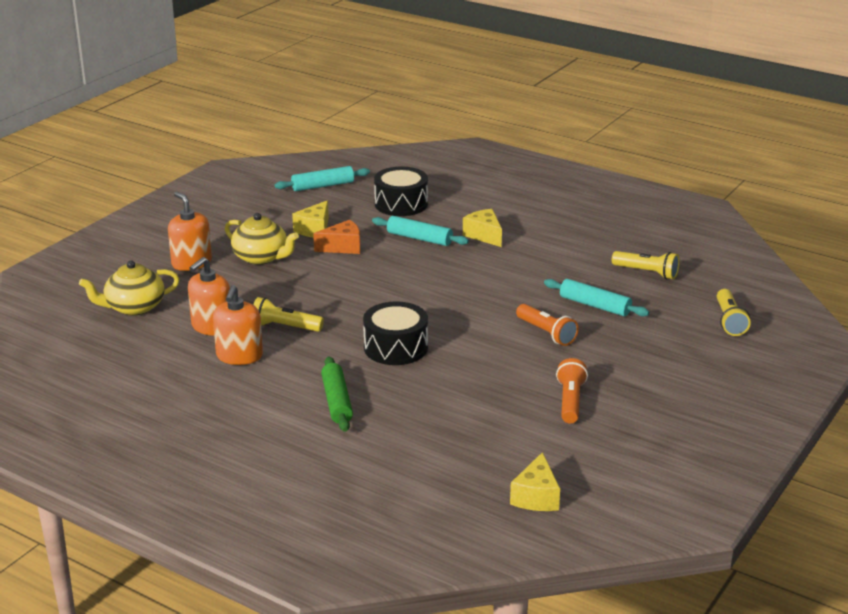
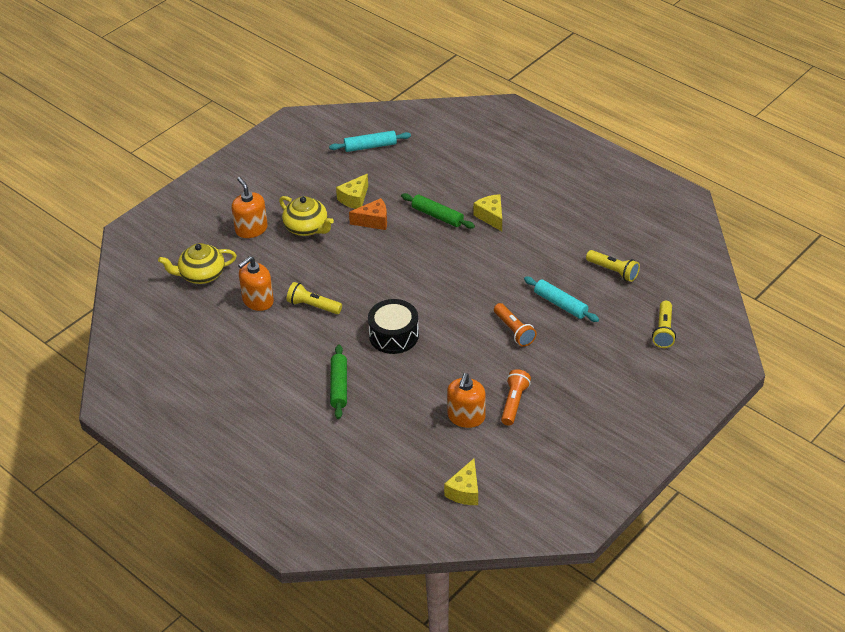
camera: 10 degrees right, 15 degrees up
(239, 356) = (274, 333): orange soap dispenser -> orange soap dispenser (466, 417)
(401, 204) = (431, 173): black drum -> none
(419, 238) = (437, 216): turquoise rolling pin -> green rolling pin

